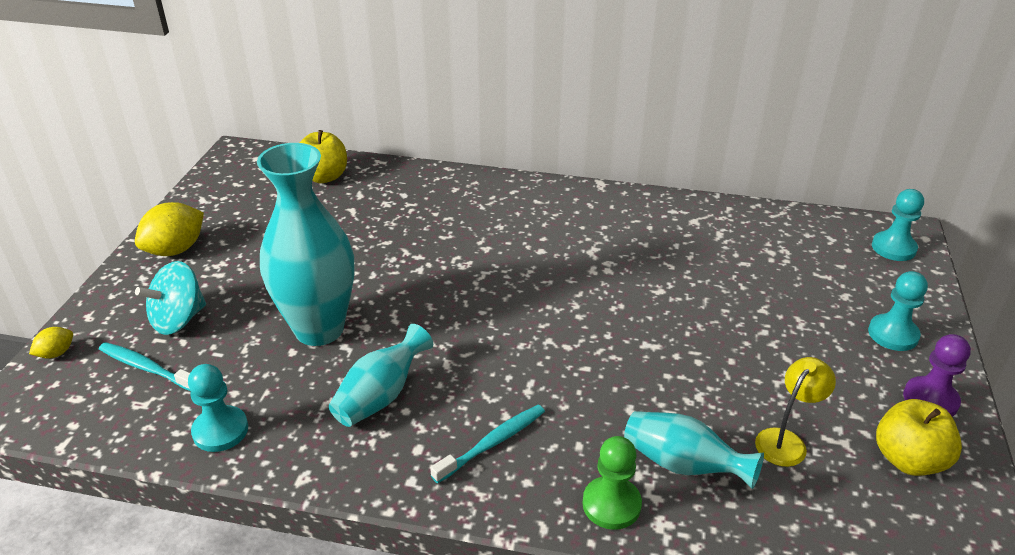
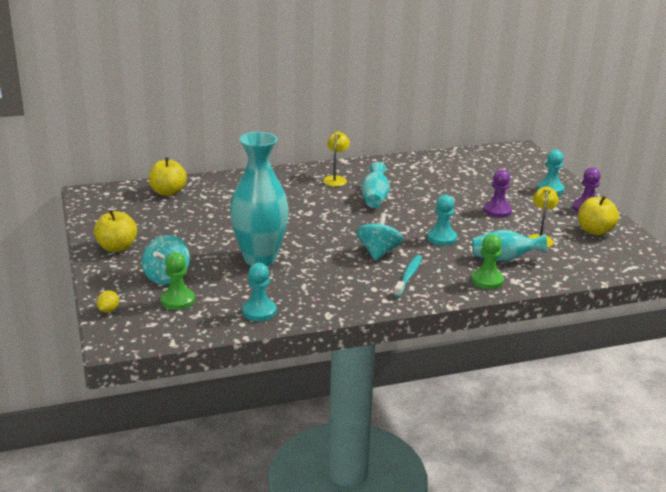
camera: 30 degrees left, 10 degrees down
(147, 368) = (178, 300): turquoise toothbrush -> green pawn
(175, 250) = (117, 248): yellow lemon -> yellow apple
(381, 396) = (330, 275): turquoise vase -> turquoise vase (375, 198)
(491, 376) = (378, 252): none -> turquoise spinning top
(558, 214) = (336, 179): none -> yellow lamp
(758, 353) = (497, 211): none -> purple pawn
(893, 248) = (520, 156): turquoise pawn -> turquoise pawn (442, 238)

